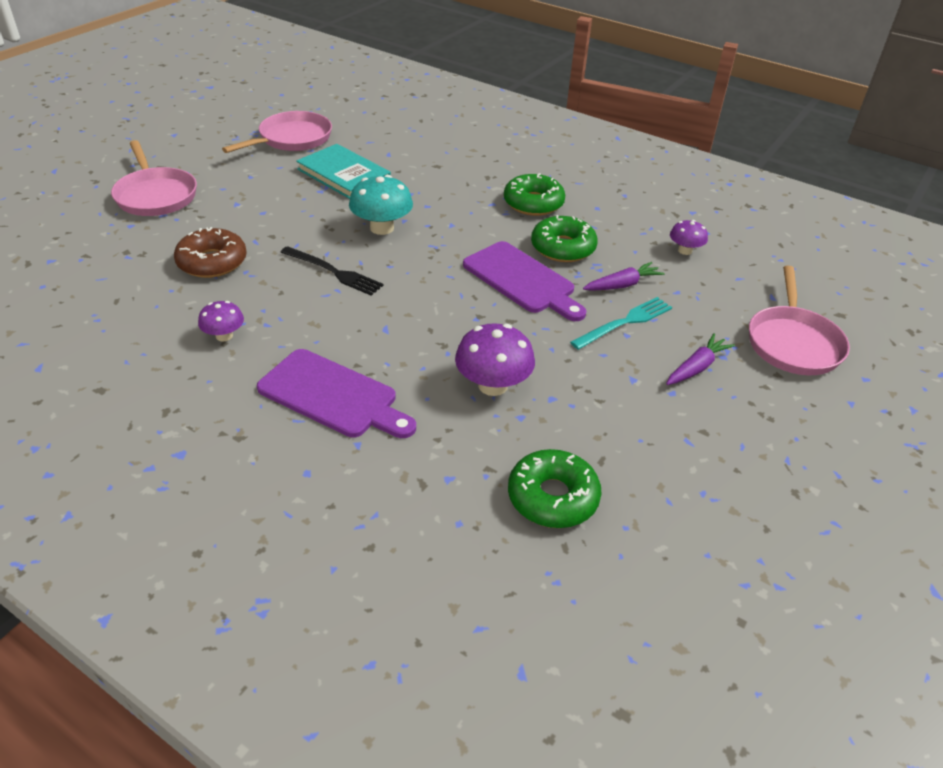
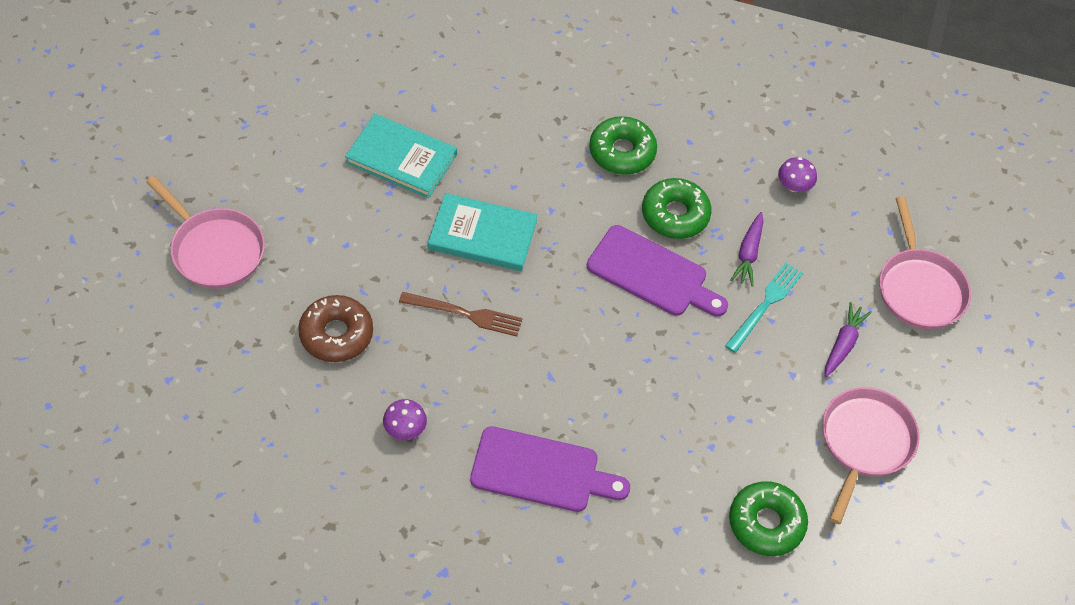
camera: 20 degrees left, 15 degrees up
(292, 139) = (311, 110): pink pan -> pink pan (864, 443)
(333, 272) = (465, 314): black fork -> brown fork
(382, 228) = (482, 235): turquoise mushroom -> turquoise book
(493, 385) = (675, 417): purple mushroom -> none
(622, 285) = (748, 253): purple carrot -> purple carrot turned 150 degrees clockwise

